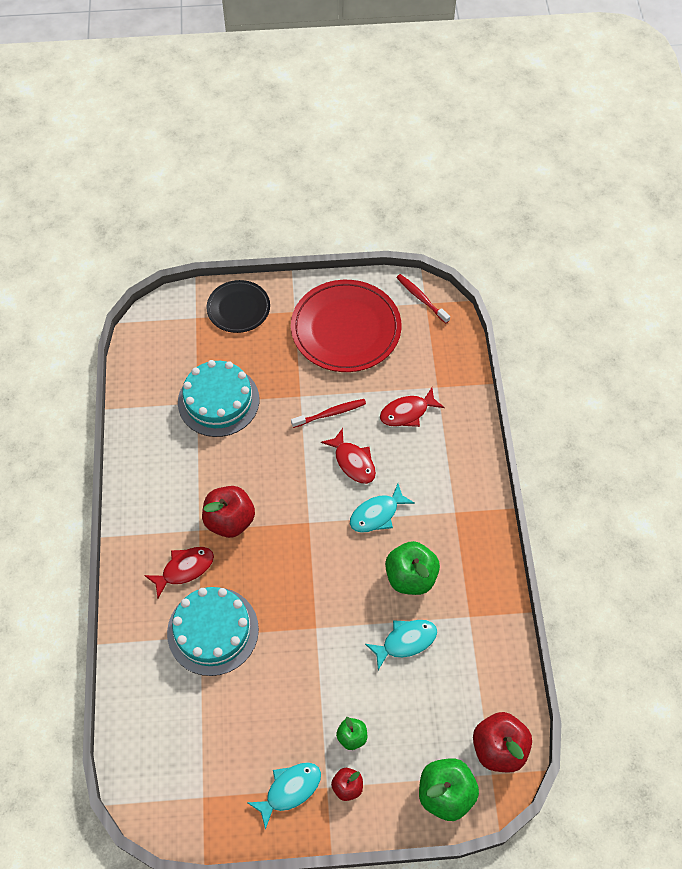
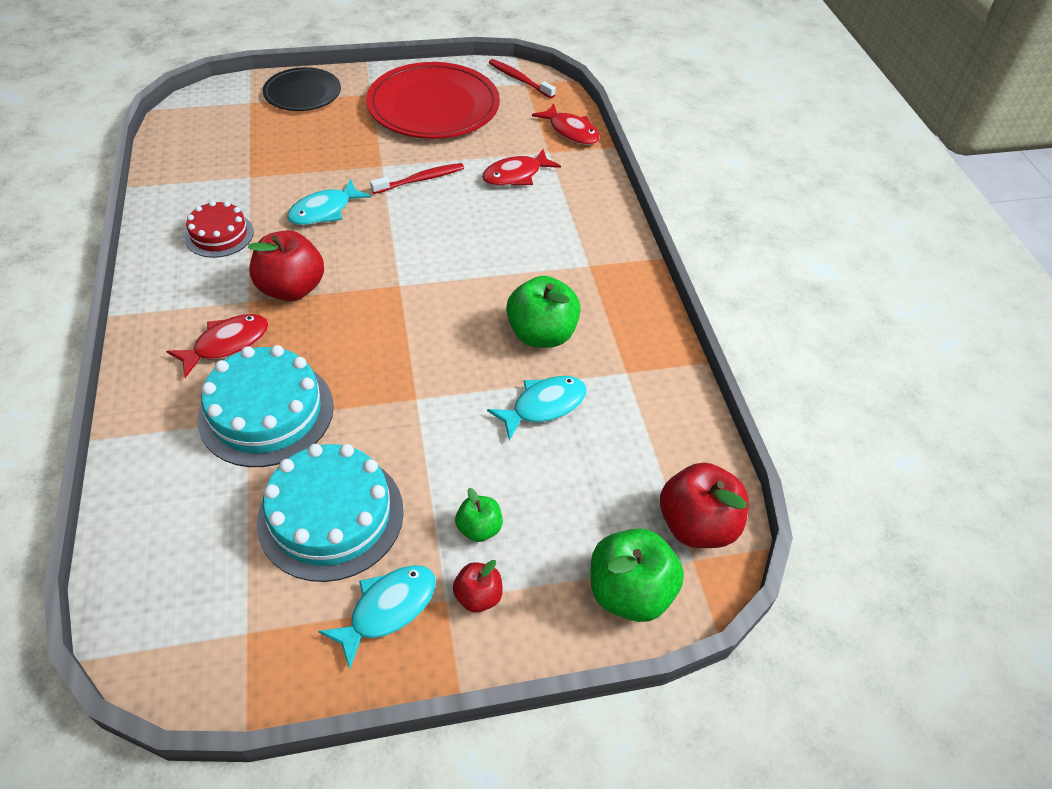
camera: 10 degrees left, 10 degrees down
(176, 463) = (219, 234): none -> red cake
(218, 401) = (277, 173): turquoise cake -> turquoise cake (331, 515)
(353, 462) = (453, 223): red fish -> red fish (571, 132)
(377, 514) = (489, 272): turquoise fish -> turquoise fish (324, 211)

